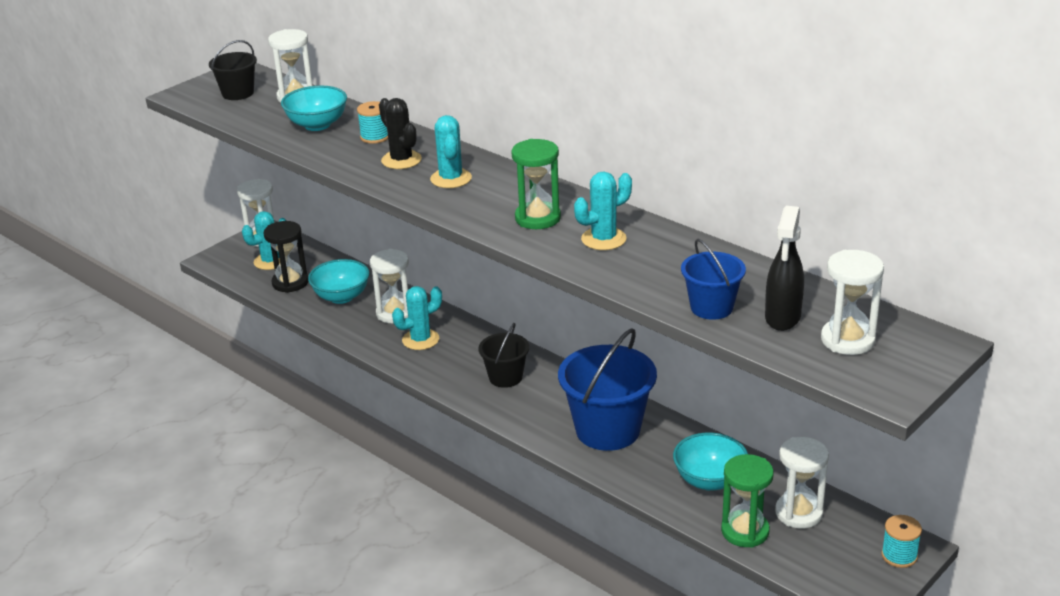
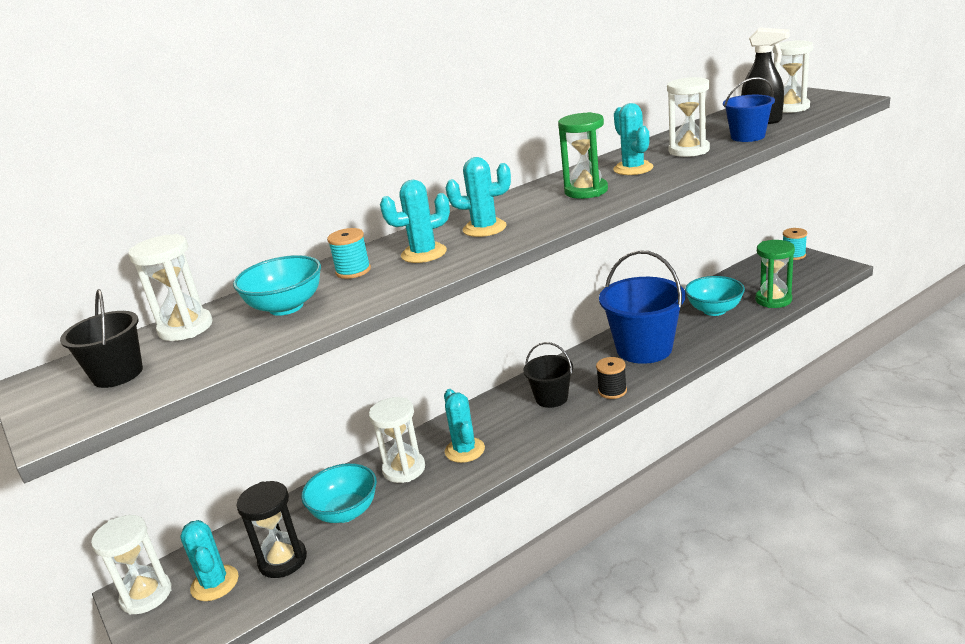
camera: 75 degrees left, 5 degrees down
(401, 160) = (424, 253): black cactus -> turquoise cactus
(519, 414) = (612, 391): none -> black spool
(798, 513) = (752, 282): white hourglass -> white hourglass (689, 150)

